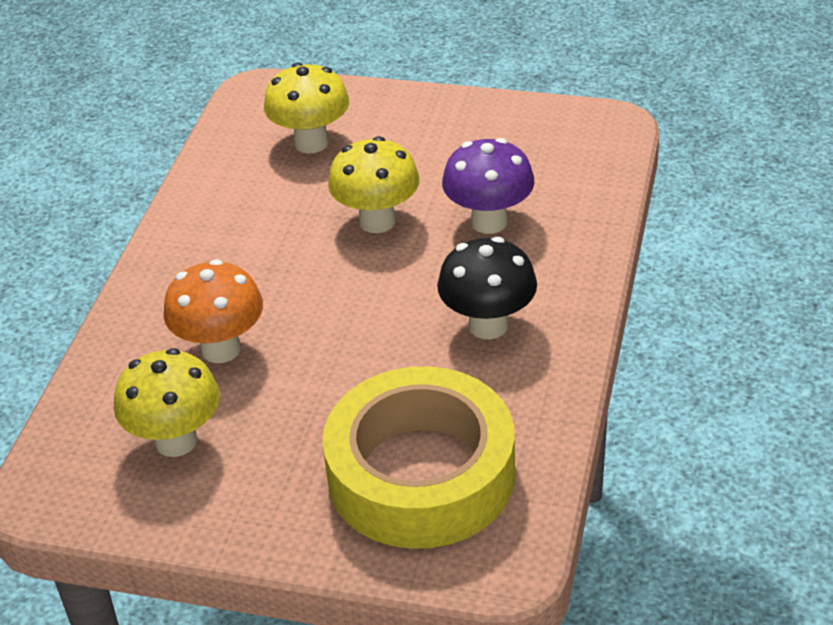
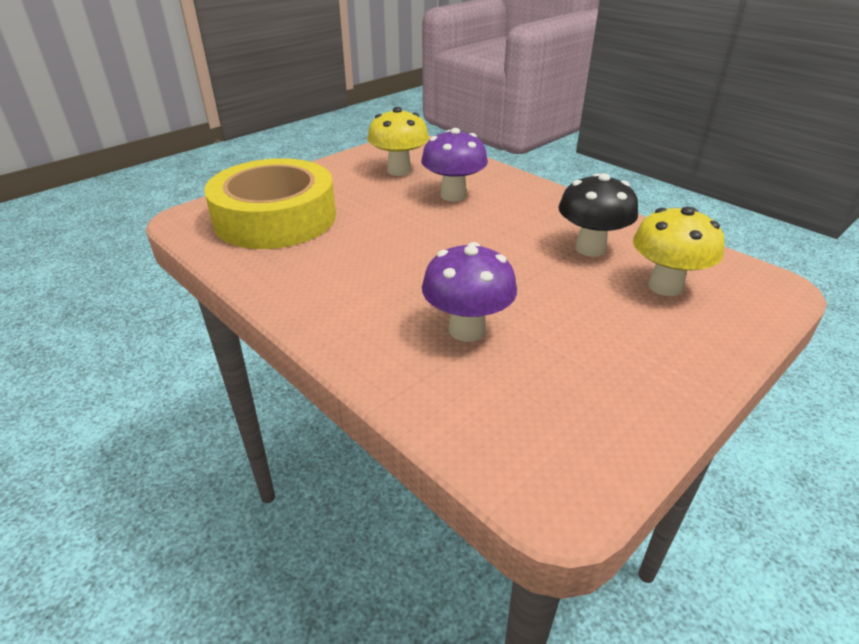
camera: 120 degrees right, 5 degrees down
(221, 349) = (453, 195): orange mushroom -> purple mushroom
(377, 221) = (523, 280): yellow mushroom -> none
(488, 325) = (352, 281): black mushroom -> black mushroom (590, 248)

